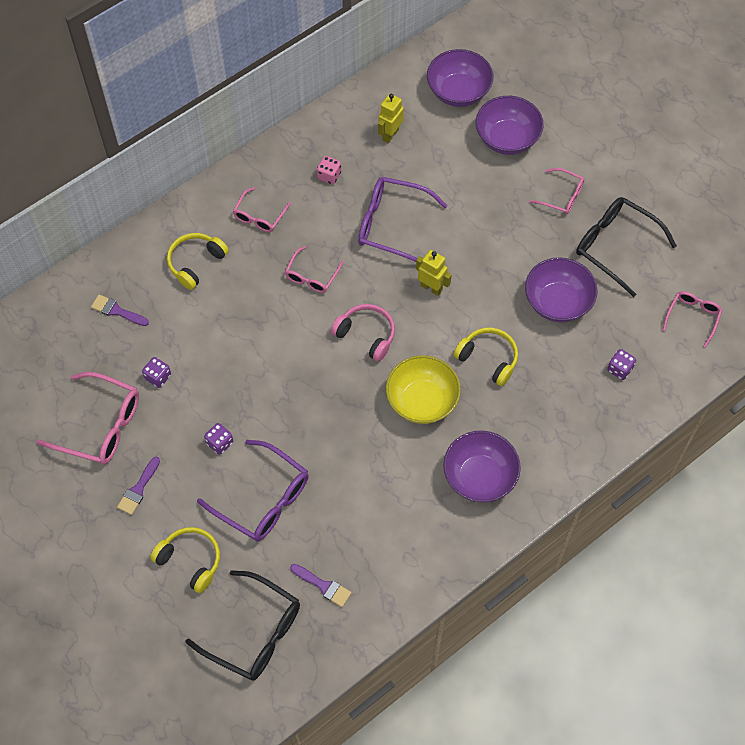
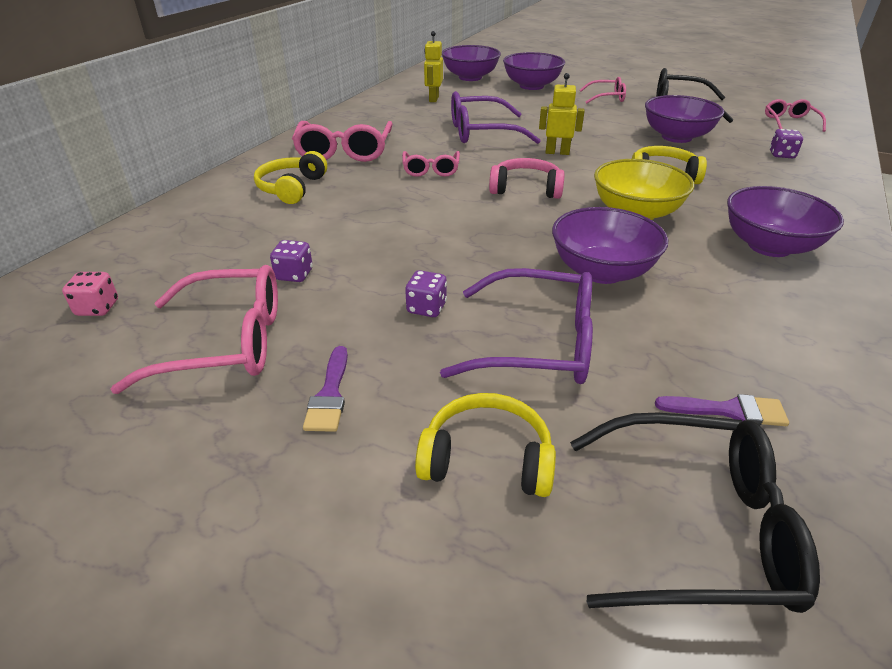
camera: 25 degrees left, 25 degrees down
(117, 311) = (205, 238): purple brush -> none
(259, 216) = (344, 151): pink glasses -> pink glasses, size x1.74
(329, 175) = (397, 122): pink dice -> pink dice (97, 308)
(346, 454) = (602, 271): none -> purple bowl

